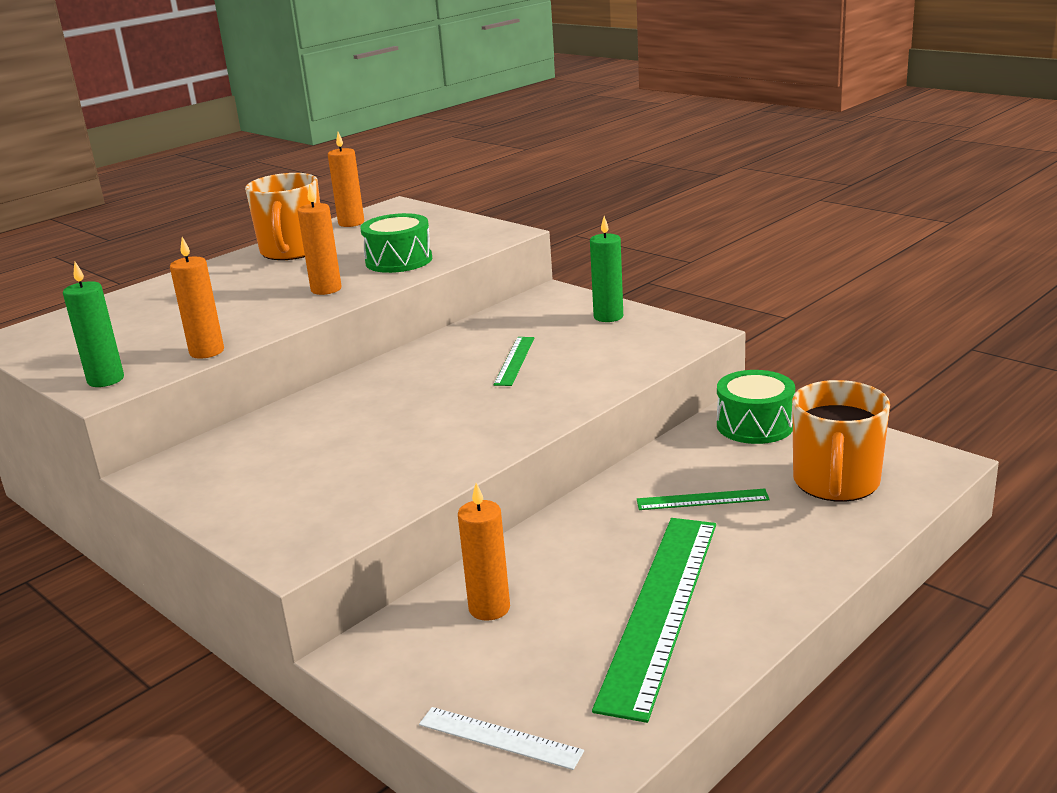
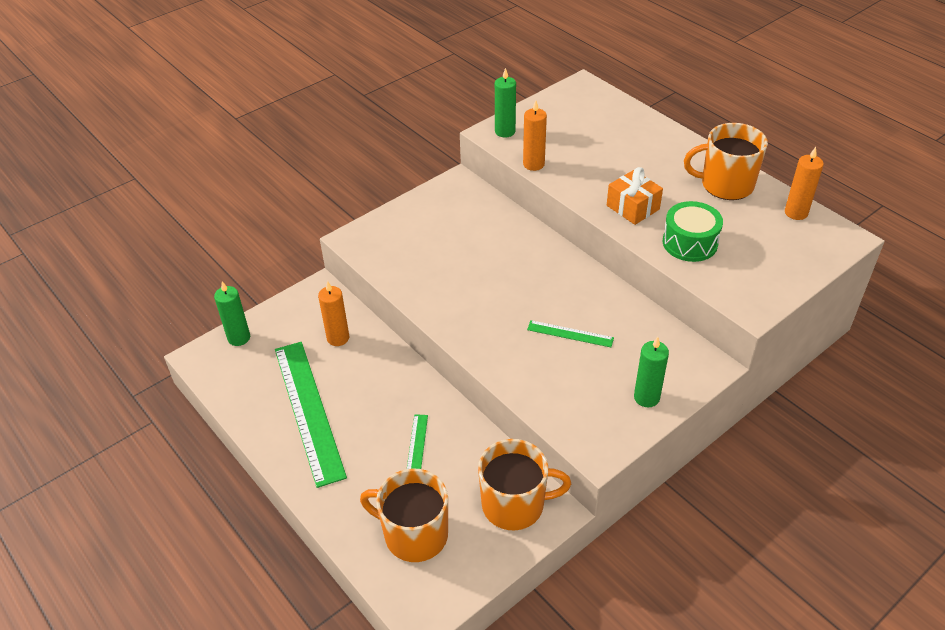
camera: 95 degrees right, 20 degrees up
(326, 289) = (633, 207): orange candle -> orange gift
(499, 738) = (239, 338): white ruler -> green candle
(660, 609) = (309, 410): green ruler -> green ruler turned 45 degrees clockwise
(755, 425) = (514, 505): green drum -> orange mug

